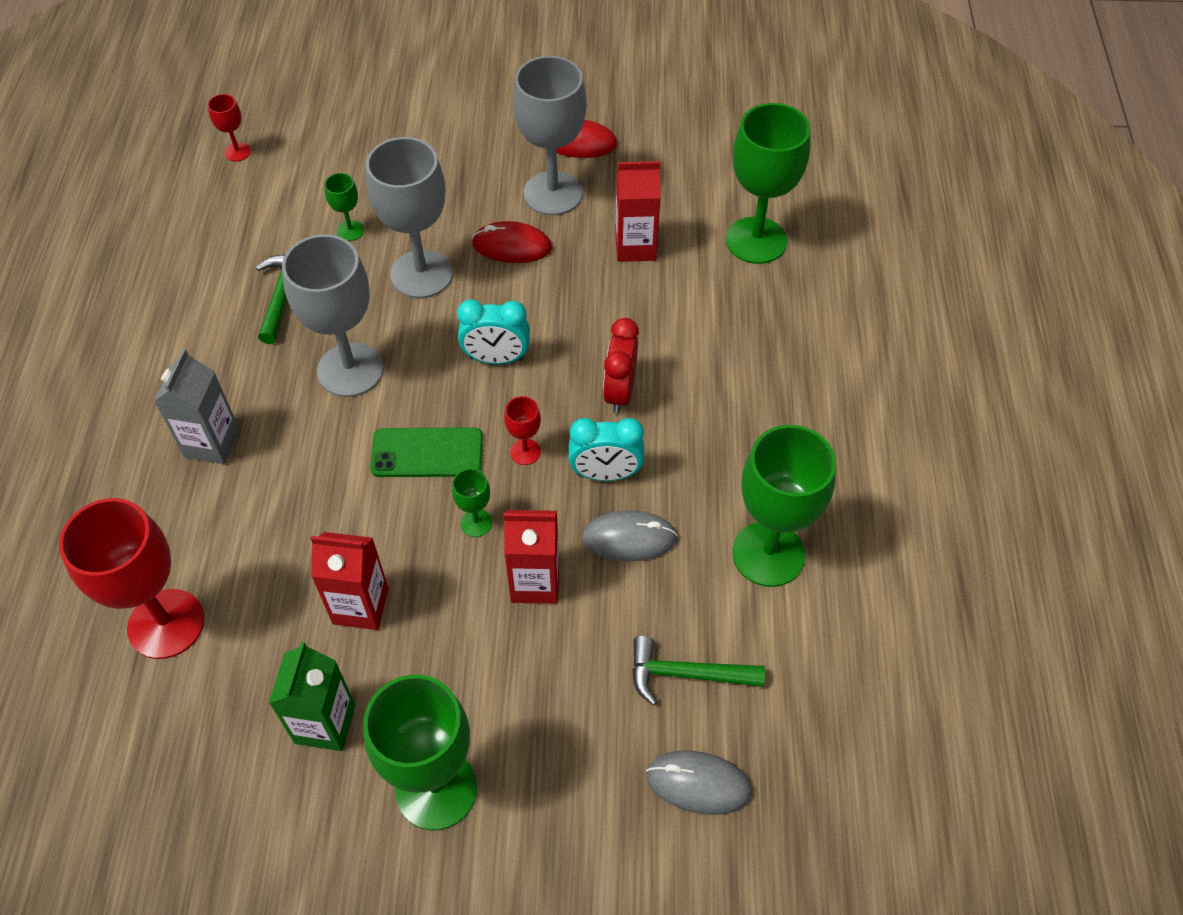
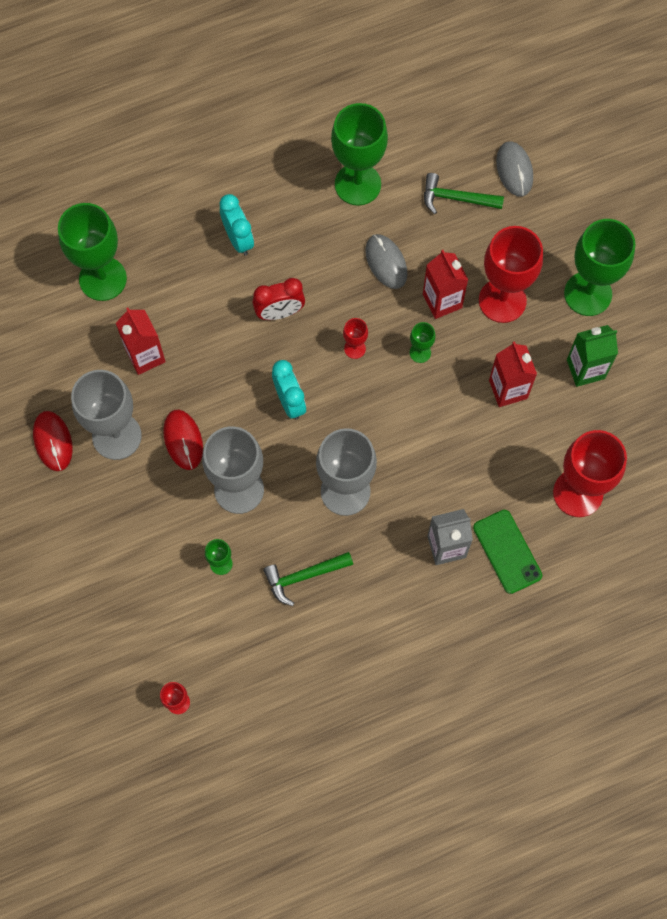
camera: 115 degrees left, 15 degrees up
(427, 453) = (385, 407): green phone -> green phone (507, 551)
(493, 661) = (502, 300): none -> red goblet
(606, 474) = (347, 294): turquoise clock -> turquoise clock (238, 239)
(686, 674) = (456, 198): green hammer -> green hammer turned 120 degrees clockwise

